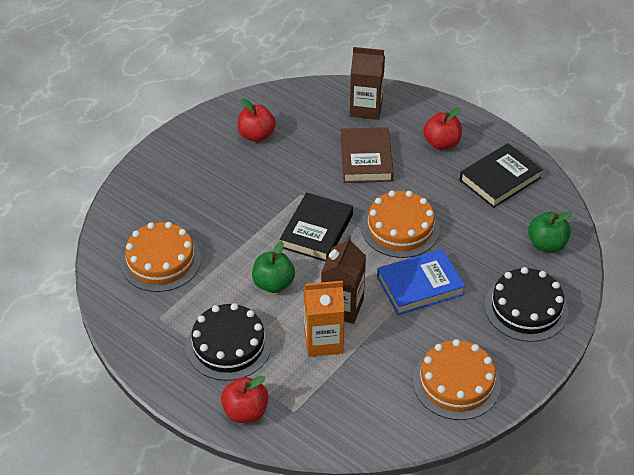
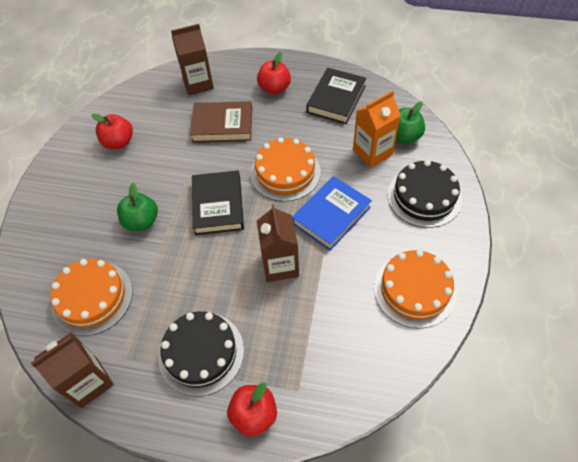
camera: 25 degrees left, 10 degrees up
(124, 325) = (89, 382): none -> brown carton
(273, 284) = (208, 272): green apple -> green apple (142, 221)
(323, 341) = (283, 306): orange carton -> orange carton (372, 152)
(366, 159) = (222, 125): brown book -> brown book turned 60 degrees counterclockwise

